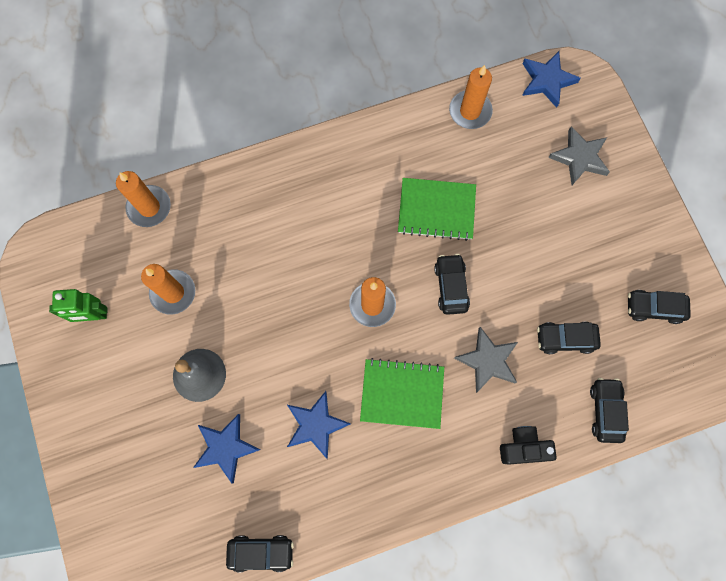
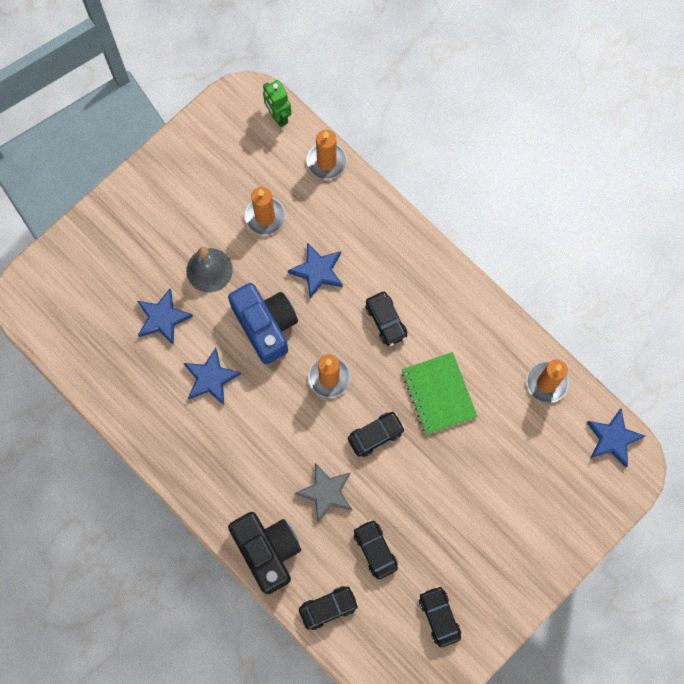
camera: 65 degrees right, 0 degrees up
(93, 315) = (218, 167): green robot -> green robot (278, 116)
(257, 267) = (317, 271): none -> blue star
(261, 552) = (97, 382): black car -> black car (386, 321)
(287, 343) = (265, 325): none -> blue camera
(402, 393) = (266, 434): green notebook -> none
(523, 447) = (267, 551): black camera -> black camera, size x1.74
(579, 158) = (550, 498): grey star -> none

